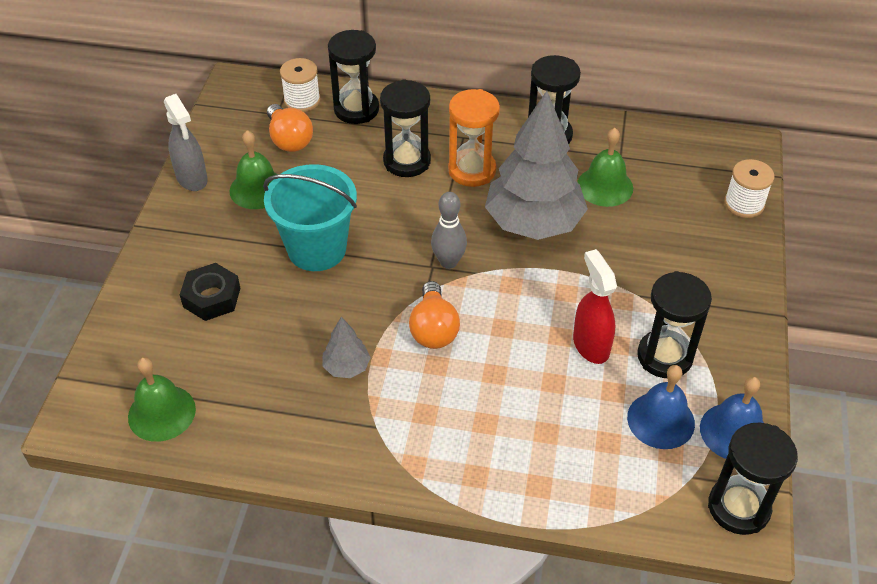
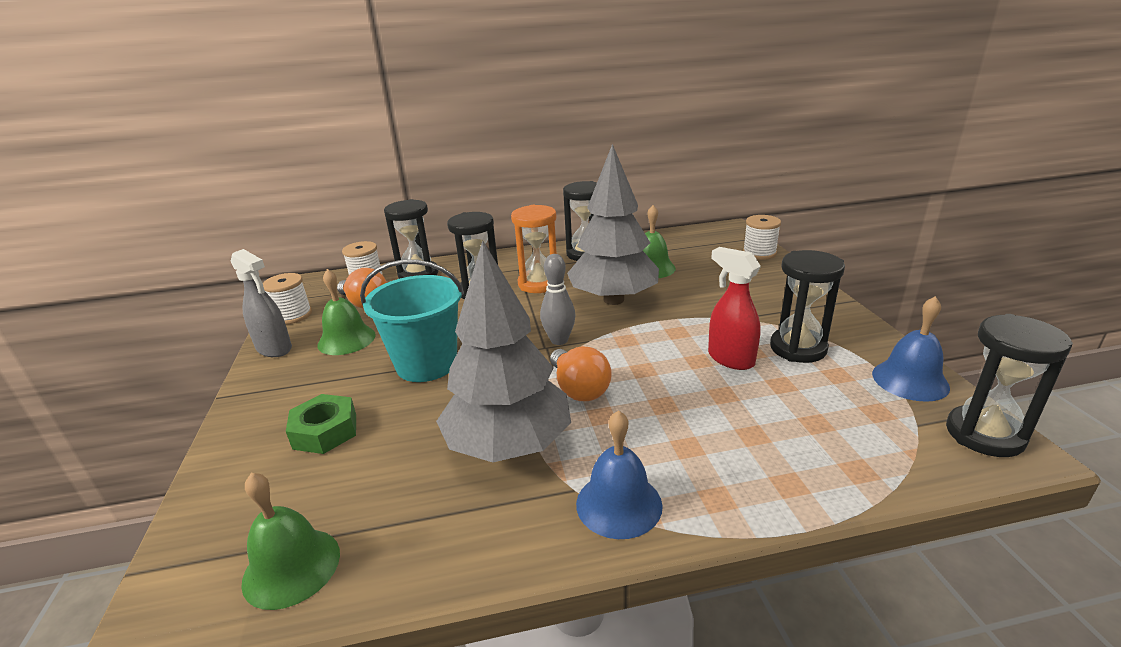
camera: 20 degrees left, 20 degrees down
(212, 297) = (325, 431): black nut -> green nut
(218, 134) = (293, 315): none -> white spool
(346, 367) = (508, 445): grey tree -> grey tree, size x2.32
(661, 420) = (843, 391): blue bell -> blue bell (619, 504)

